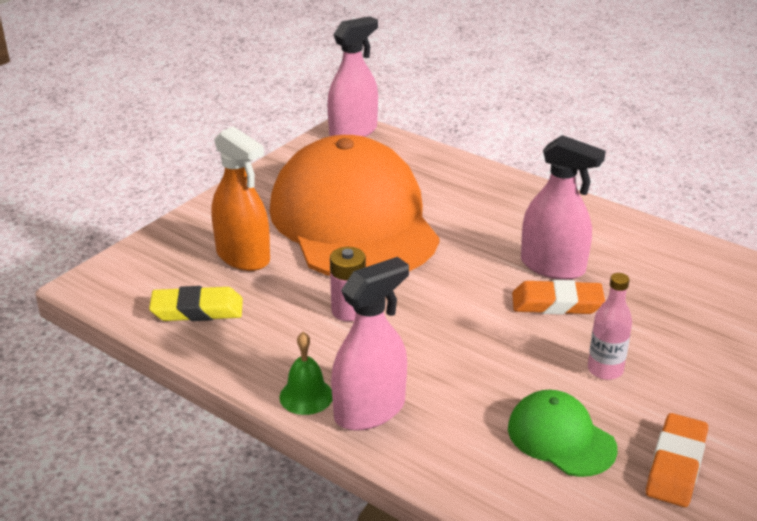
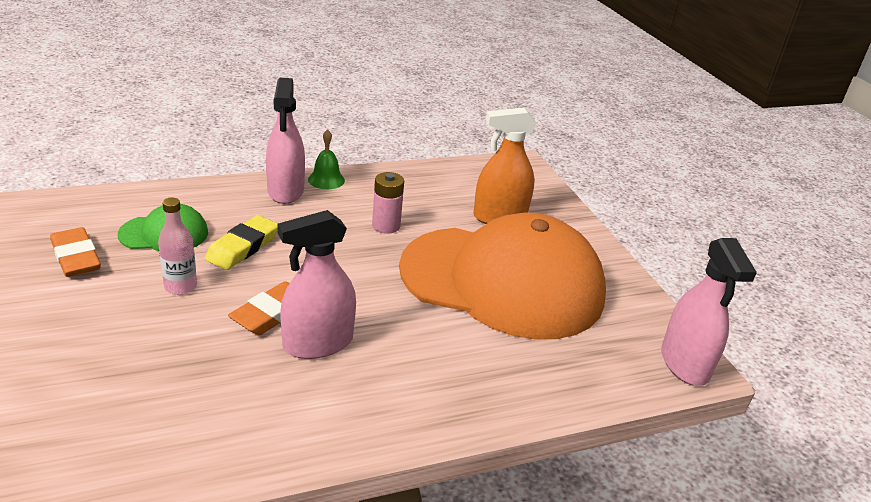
camera: 120 degrees right, 0 degrees up
(197, 310) = (453, 181): yellow eraser -> yellow eraser (243, 247)

